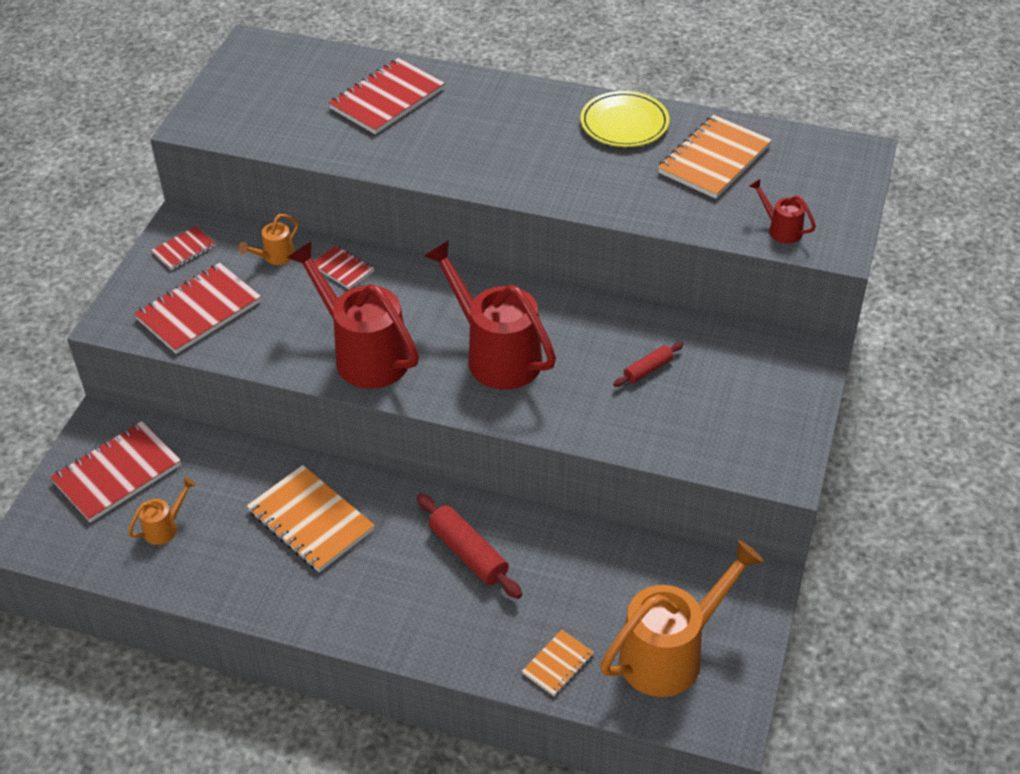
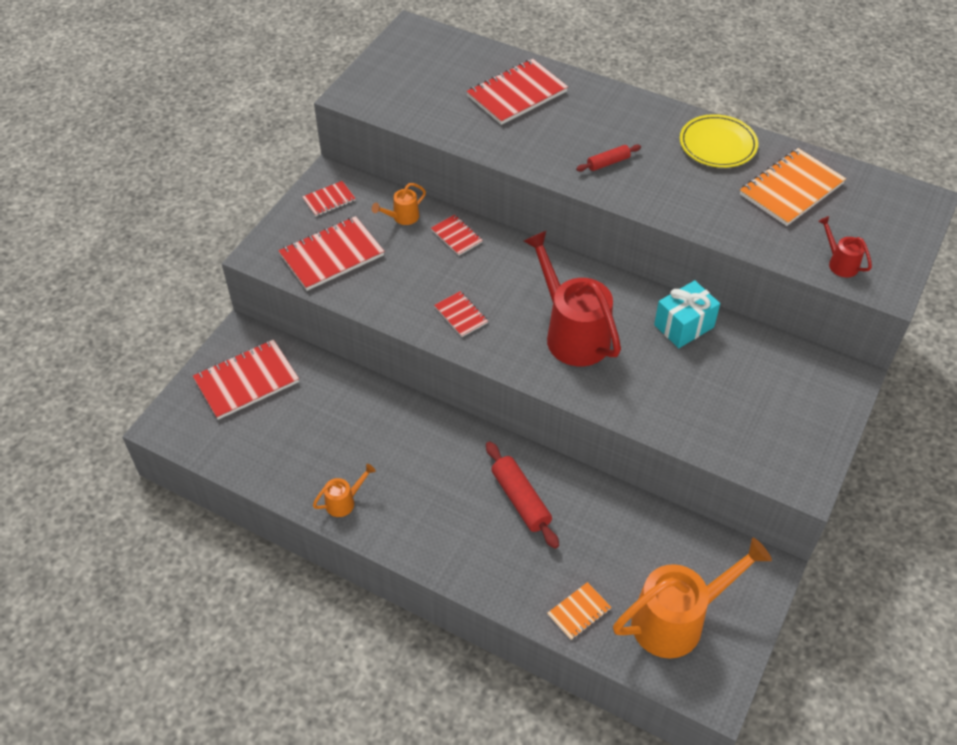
camera: 10 degrees right, 5 degrees up
(165, 527) = (277, 434): orange watering can -> orange watering can (344, 501)
(311, 520) = (395, 448): orange notebook -> none
(364, 354) = (461, 315): red watering can -> red notebook
(621, 328) = (684, 326): none -> turquoise gift
(648, 369) = (700, 367): red rolling pin -> red rolling pin (608, 163)

